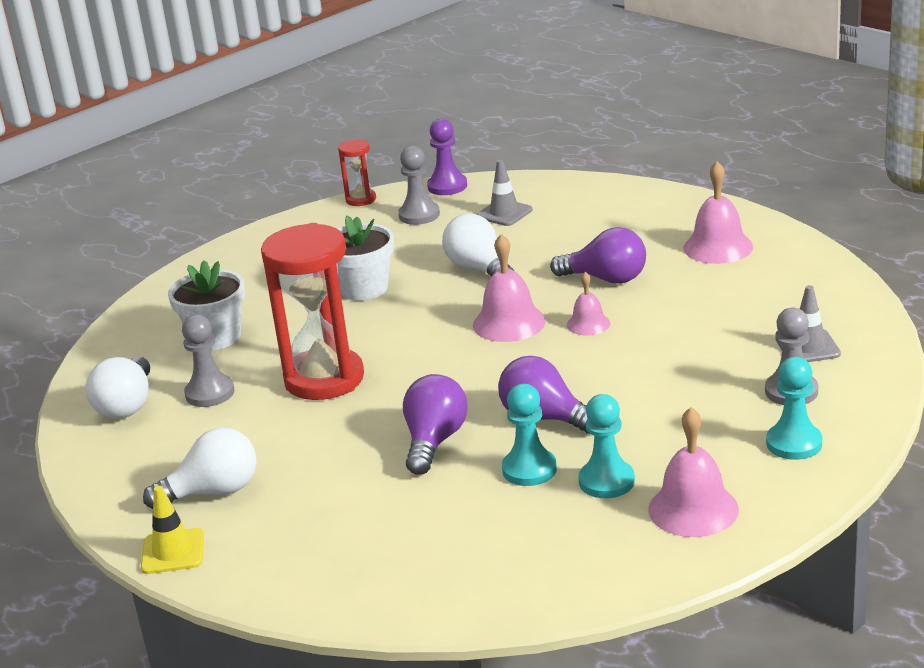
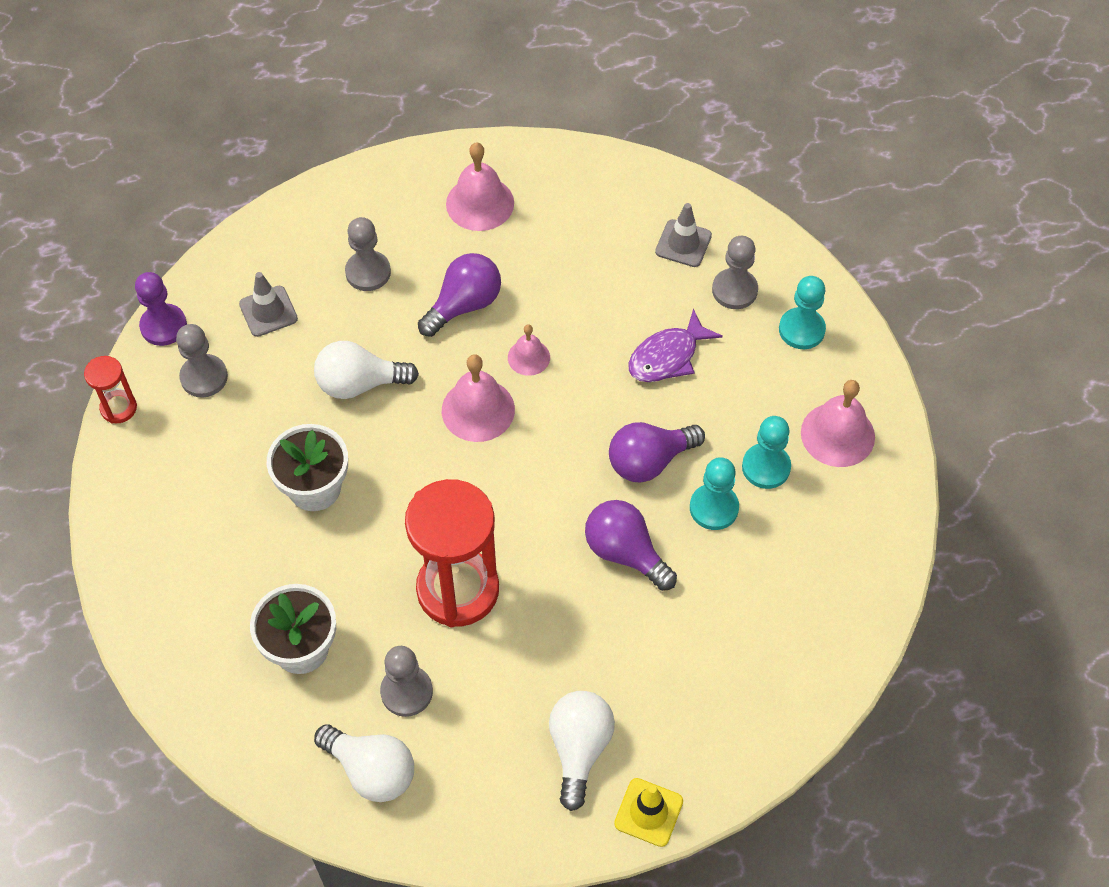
camera: 65 degrees left, 30 degrees up
(588, 232) = (368, 272): none -> grey pawn
(670, 385) = (667, 356): none -> purple fish

